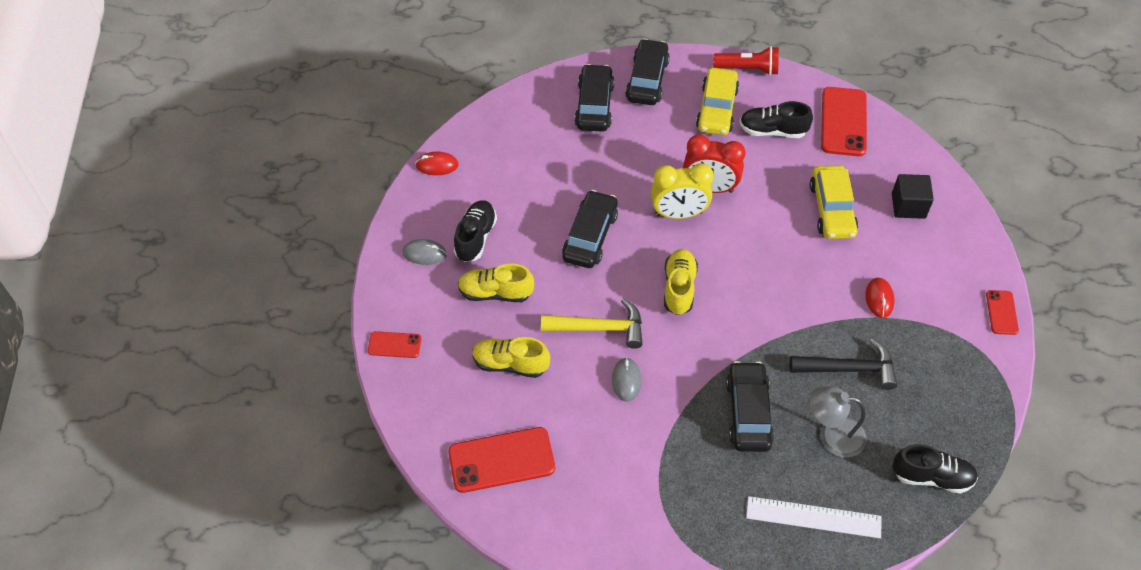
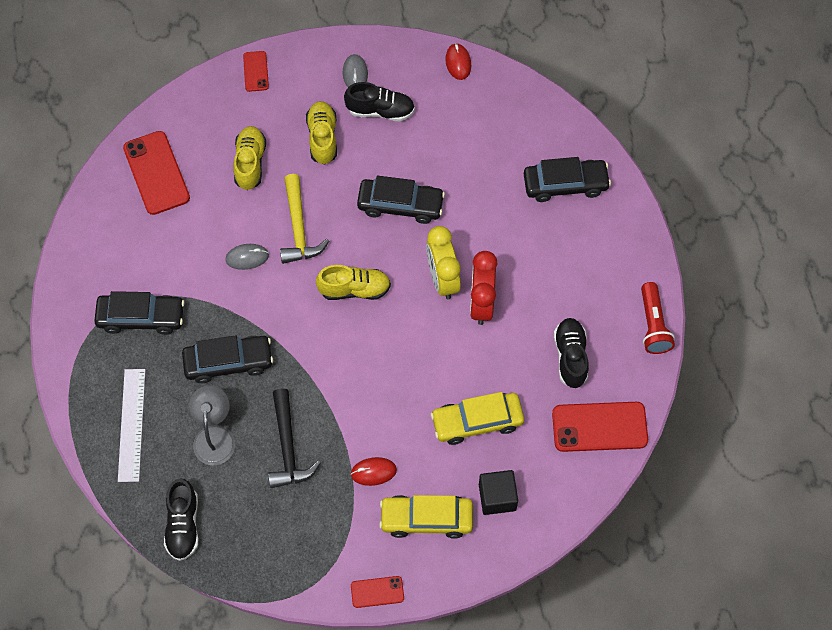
camera: 80 degrees right, 10 degrees up
(647, 80) = (612, 228): black car -> black car (141, 317)
(716, 109) = (588, 299): yellow car -> yellow car (426, 519)

